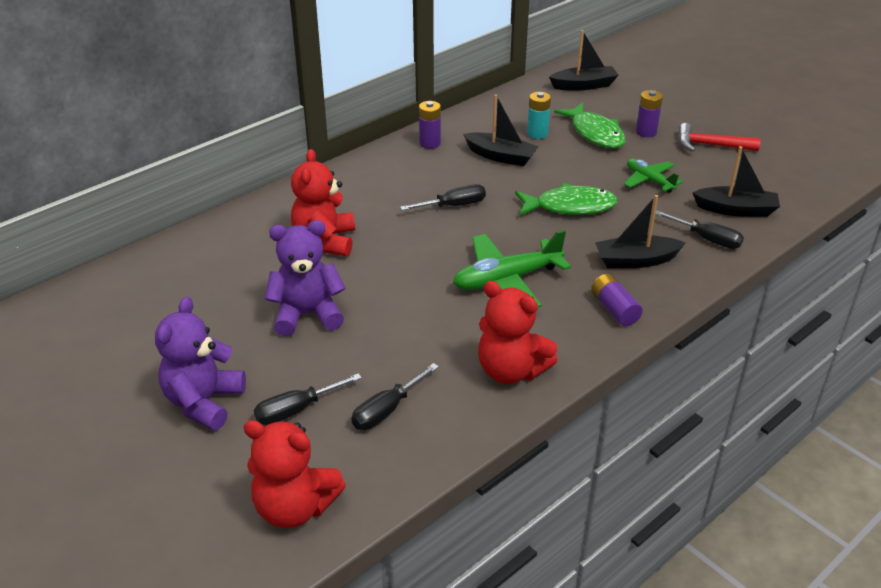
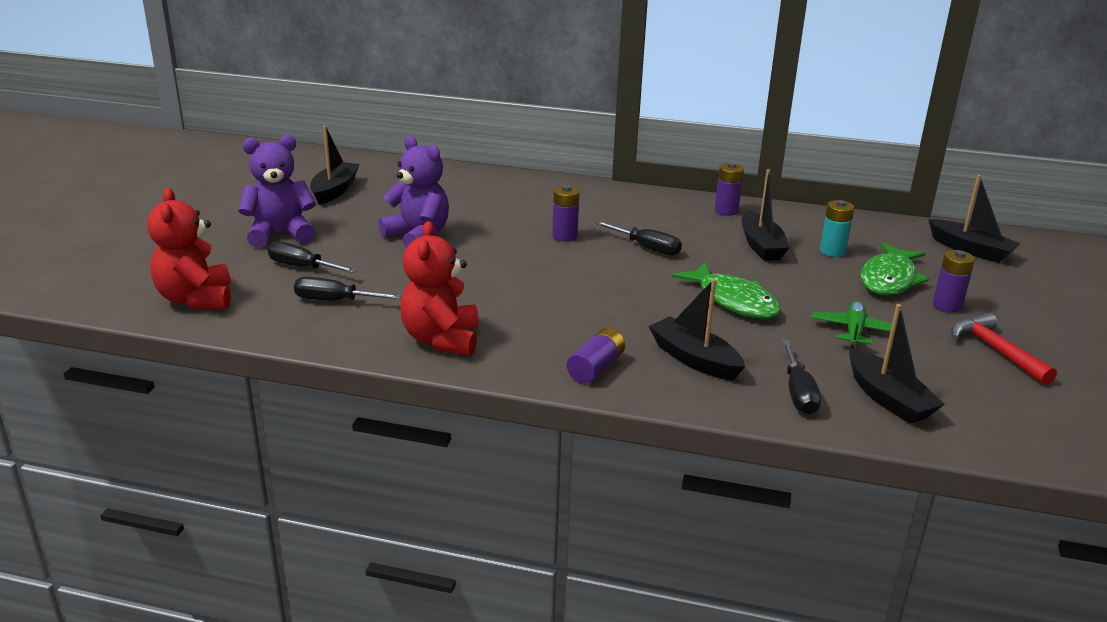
camera: 55 degrees right, 10 degrees down
(139, 331) = (334, 190): none -> black boat
(325, 241) = (519, 214): red teddy bear -> none
(392, 235) = (564, 236): none -> purple battery
(507, 280) = (570, 302): green plane -> none

